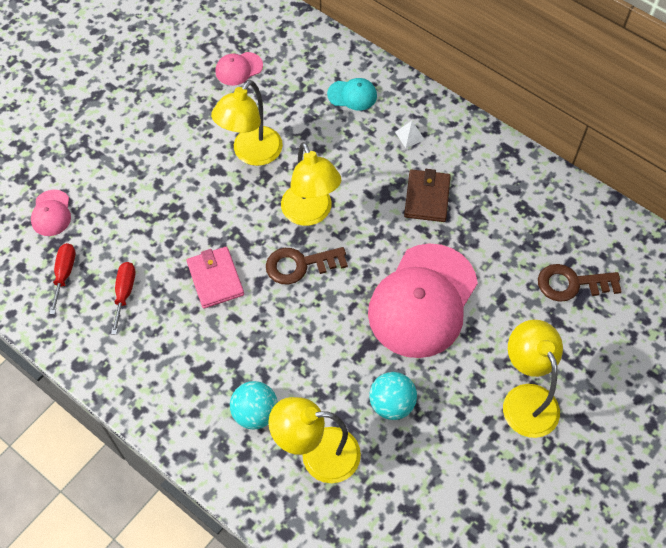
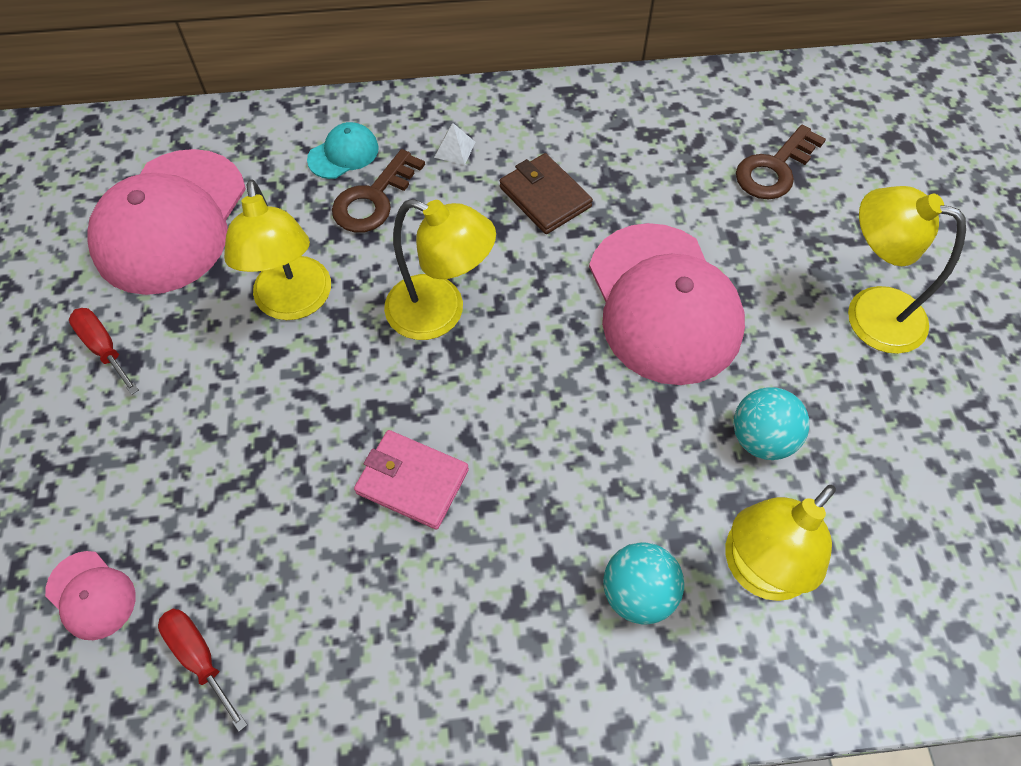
camera: 45 degrees left, 0 degrees up
(124, 293) = (313, 604): red screwdriver -> red screwdriver (104, 348)
(239, 69) = (171, 222): pink cap -> pink cap, size x2.31
(299, 265) = (493, 379): brown key -> brown key (373, 199)

